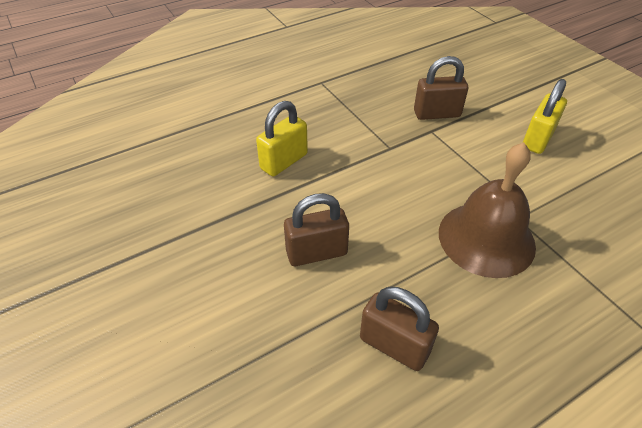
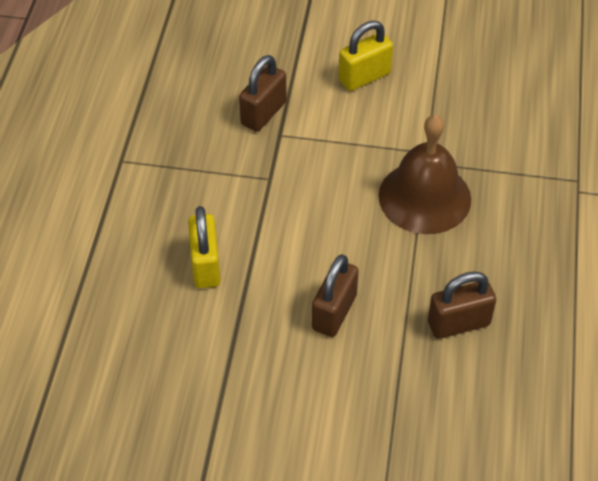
camera: 50 degrees left, 5 degrees up
(537, 139) = (364, 77): yellow padlock -> yellow padlock turned 75 degrees clockwise

